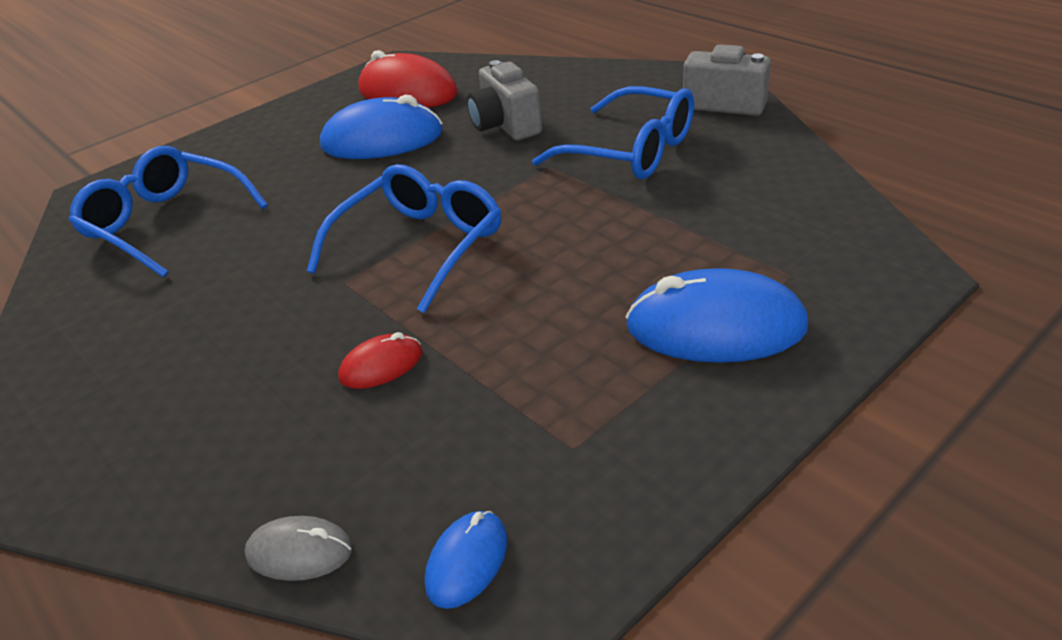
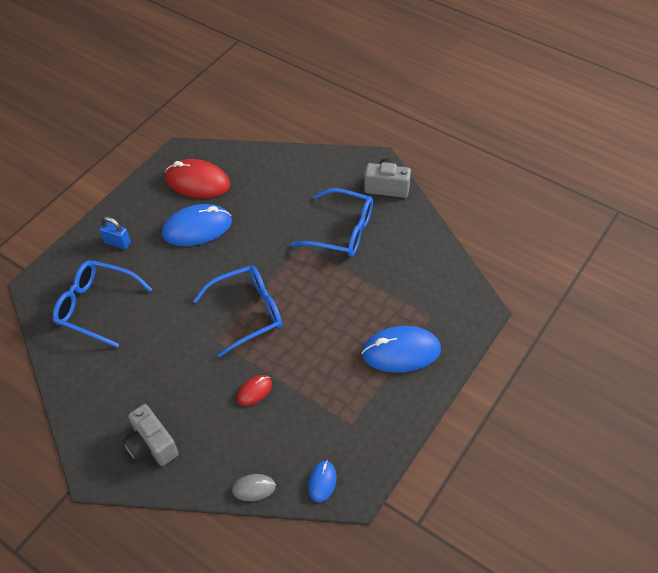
camera: 15 degrees left, 15 degrees up
(248, 151) = (117, 242): none -> blue padlock
(420, 246) = (248, 312): blue glasses -> blue glasses turned 45 degrees clockwise
(505, 126) = (267, 212): grey camera -> grey camera (152, 445)

